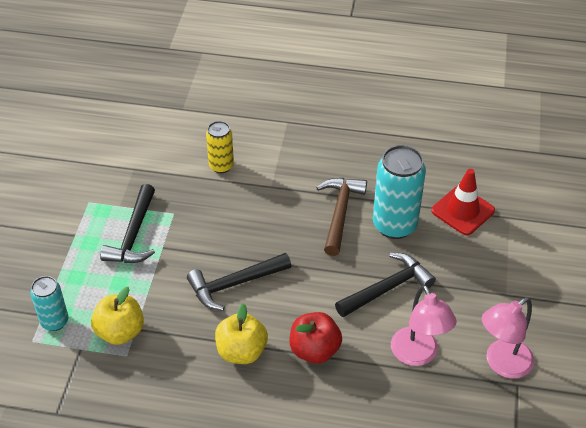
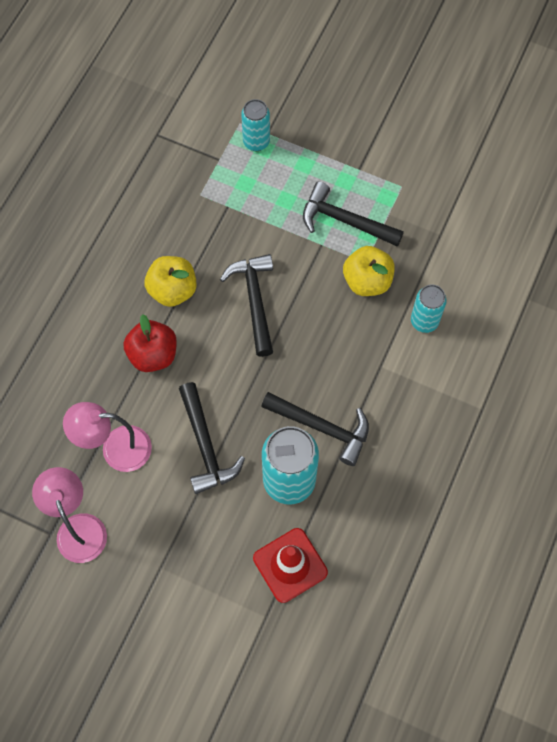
camera: 105 degrees right, 20 degrees up
(120, 332) = (228, 193): yellow apple -> yellow apple (367, 281)
(221, 166) = (424, 321): yellow can -> turquoise can
(340, 213) = (322, 427): brown hammer -> black hammer

